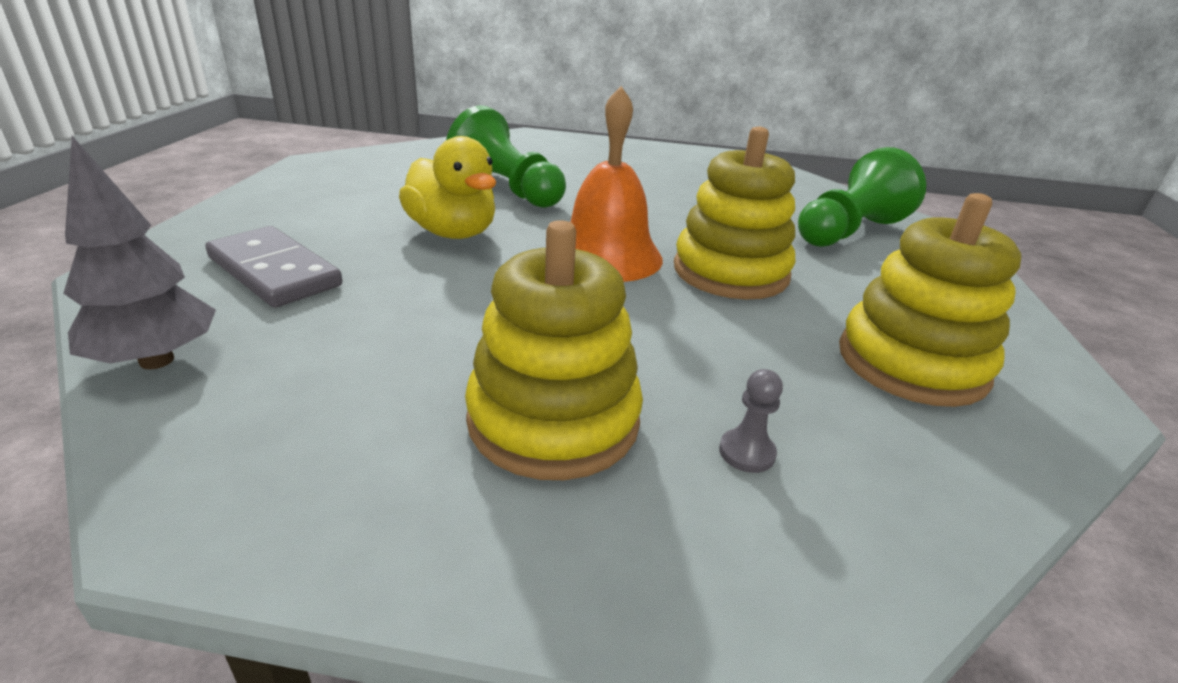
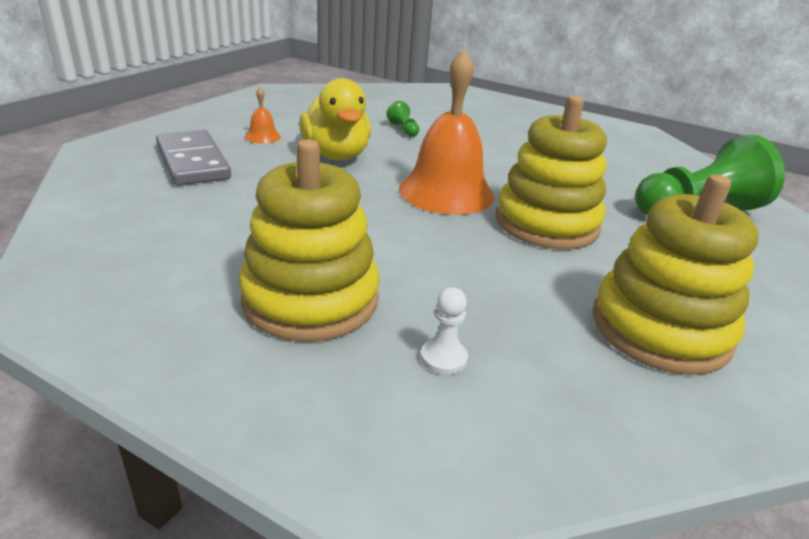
camera: 20 degrees right, 0 degrees up
(157, 360) = (85, 204): grey tree -> none
(345, 223) = (263, 137): none -> orange bell
(507, 189) = (403, 129): green pawn -> green pawn, size x0.41
(746, 452) = (443, 358): grey pawn -> white pawn

